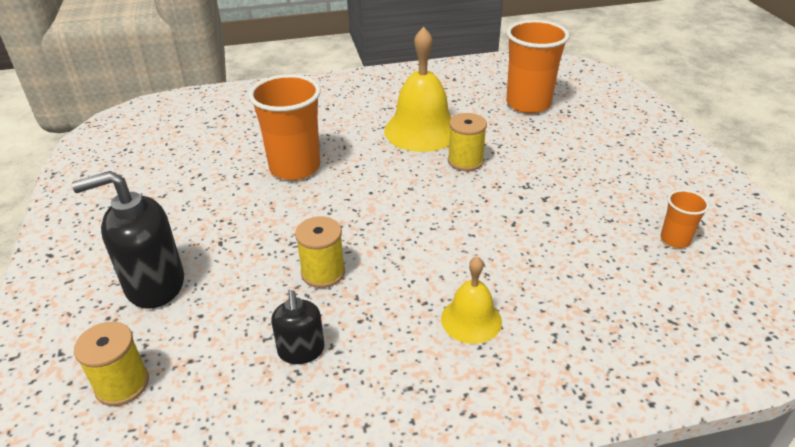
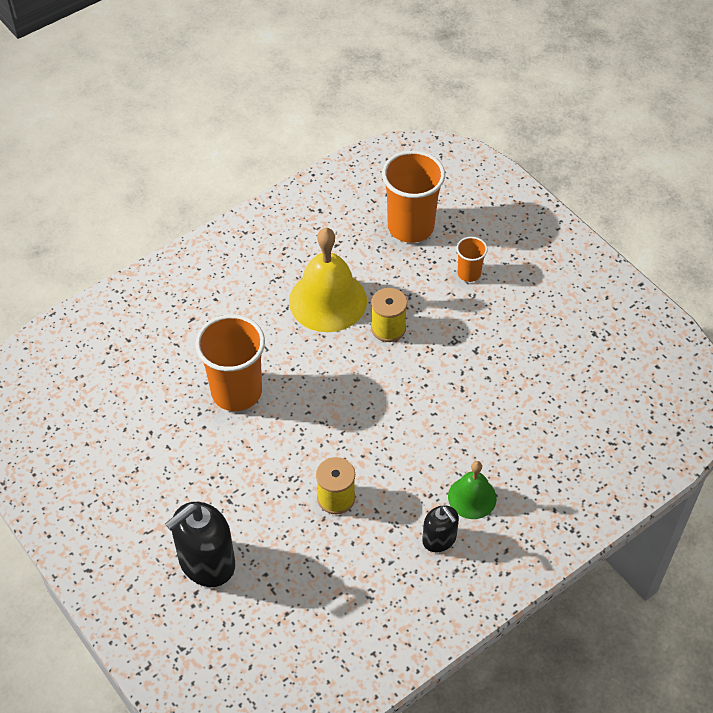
camera: 25 degrees left, 15 degrees up
(122, 384) = (251, 651): yellow spool -> none
(301, 351) = (363, 572): black soap dispenser -> black soap dispenser (439, 539)
(471, 320) = (472, 497): yellow bell -> green bell
(675, 239) = (592, 360): orange cup -> orange cup (469, 273)

